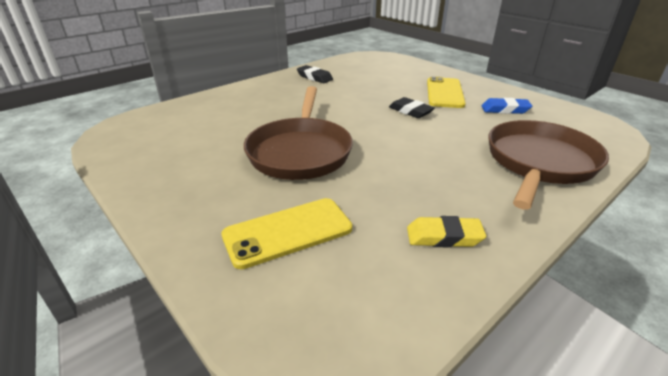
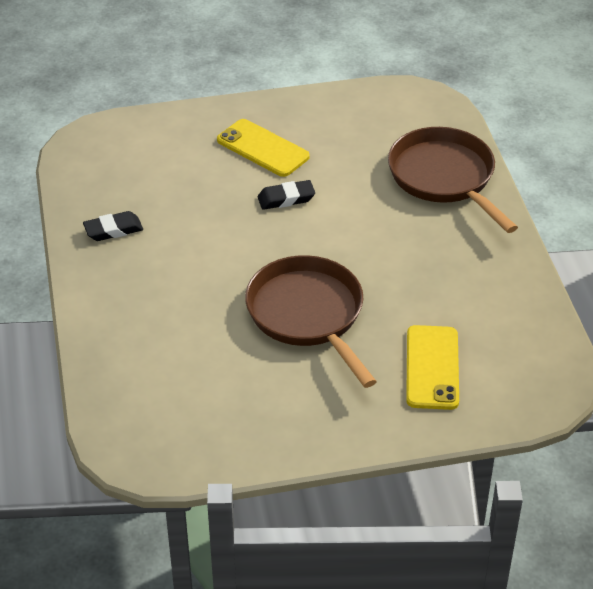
camera: 60 degrees left, 10 degrees up
(300, 151) = (308, 315): brown pan -> brown pan turned 150 degrees counterclockwise
(444, 237) = (494, 287): yellow eraser -> none
(505, 110) = (339, 132): blue eraser -> none

